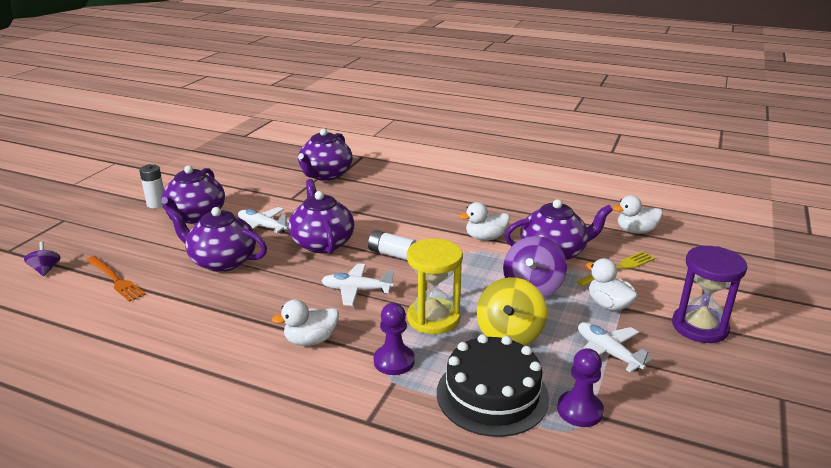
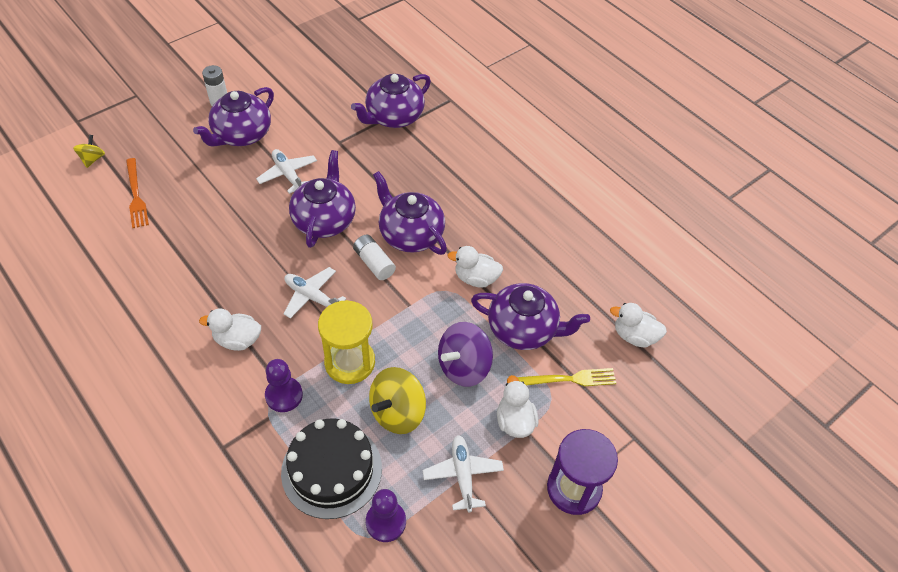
camera: 25 degrees right, 25 degrees up
(45, 269) = (92, 159): purple spinning top -> yellow spinning top
(222, 261) = (228, 208): purple teapot -> purple teapot (410, 234)

